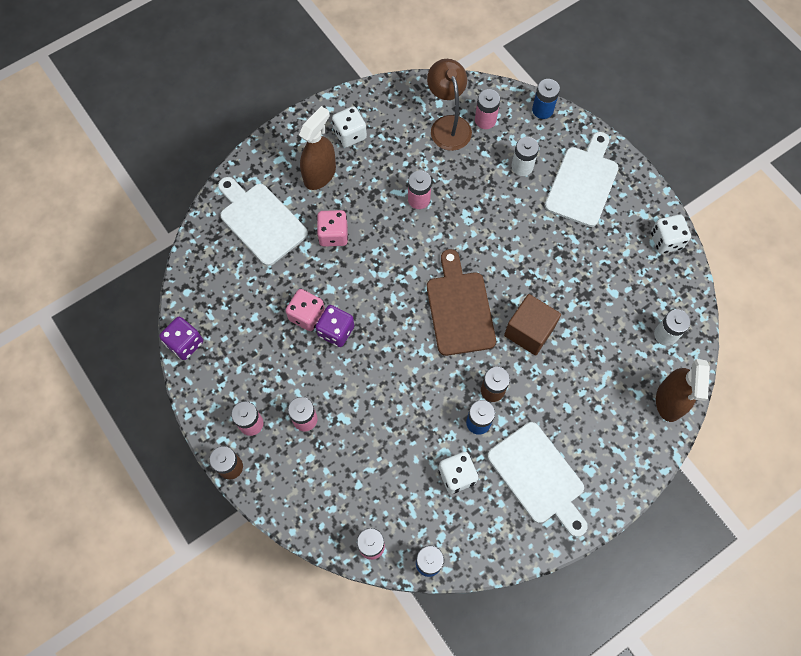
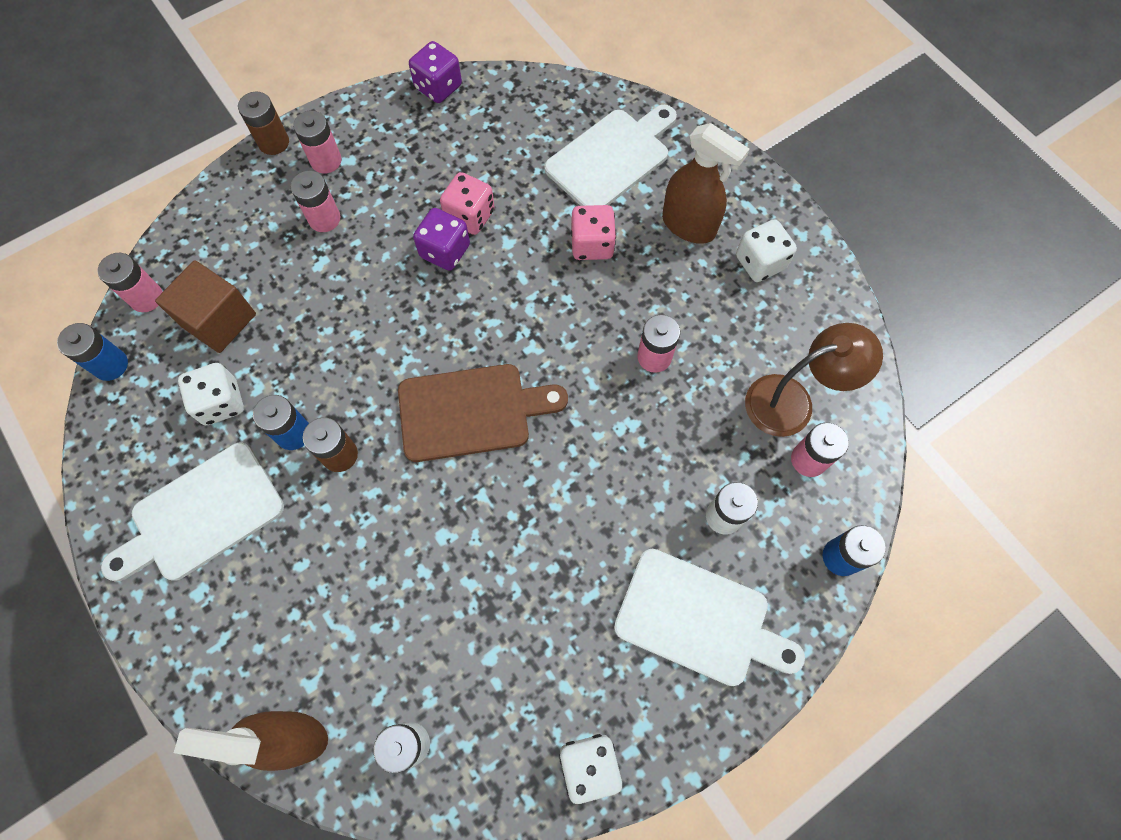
camera: 90 degrees right, 0 degrees up
(529, 331) = (429, 513): brown cube -> brown cube (219, 320)

